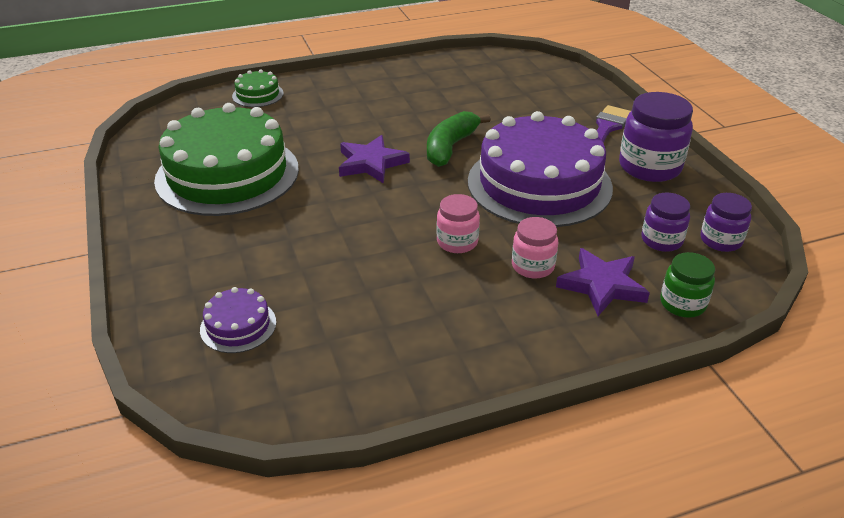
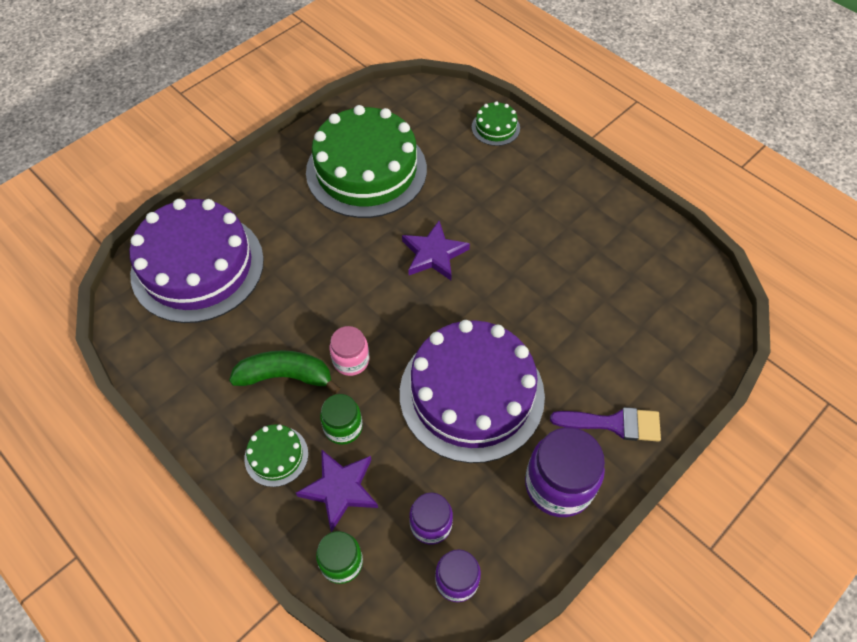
camera: 65 degrees right, 20 degrees up
(238, 326) = (197, 266): purple cake -> purple cake, size x2.39
(450, 147) = (494, 301): green banana -> green banana (285, 376)
(532, 266) = (343, 427): pink jar -> green jar
(542, 320) = (276, 456): none -> green cake

